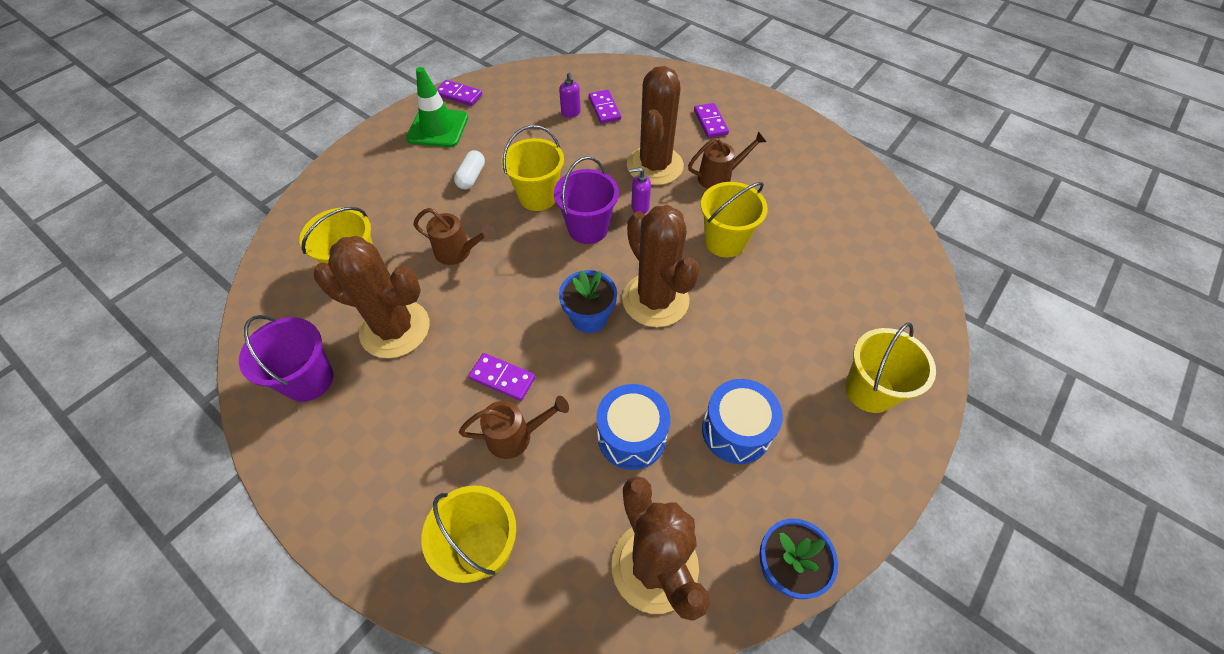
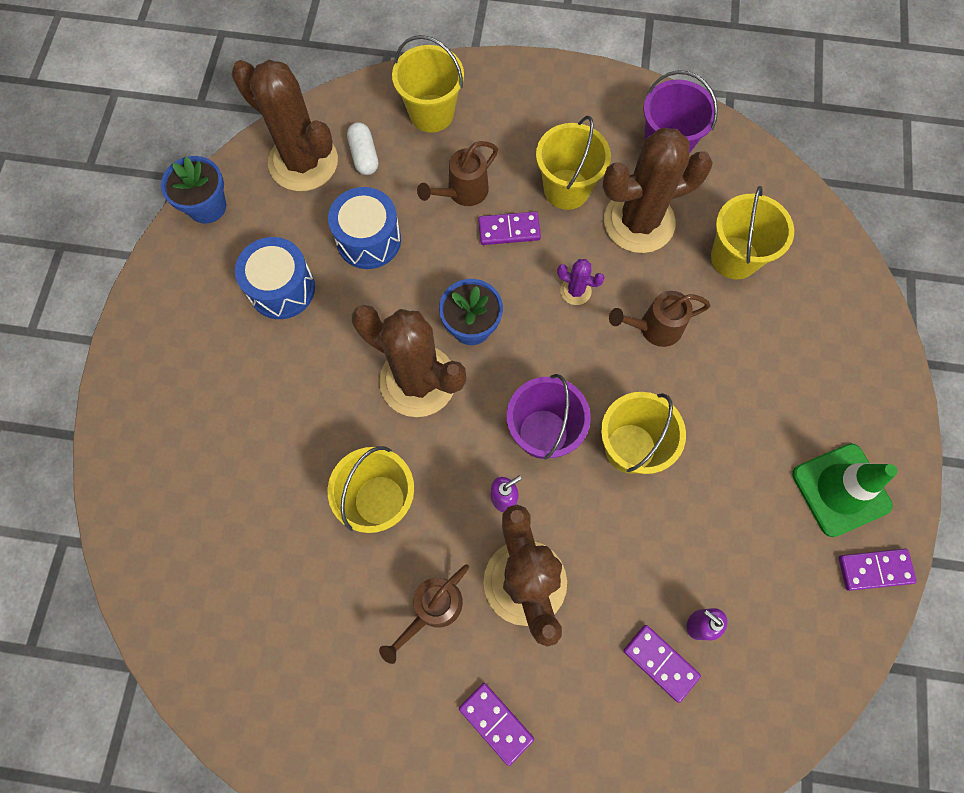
camera: 150 degrees right, 15 degrees up
(471, 177) = (728, 434): white capsule -> white capsule (364, 156)
(490, 303) = (575, 291): none -> purple cactus
(869, 390) = (170, 390): yellow bucket -> yellow bucket (566, 189)

